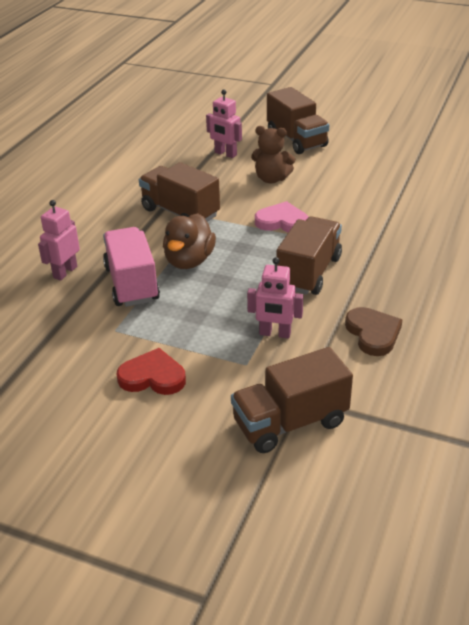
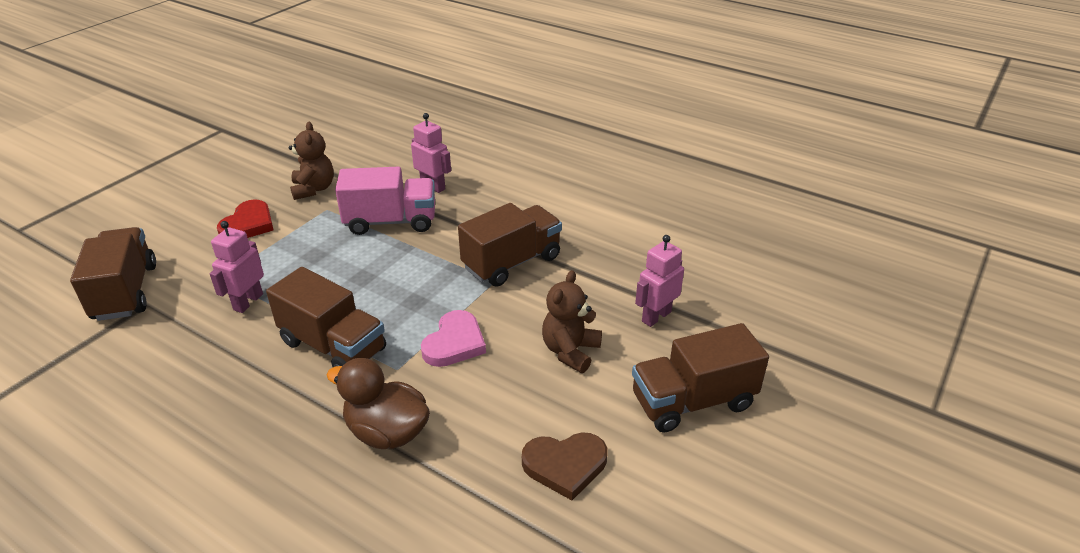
camera: 100 degrees right, 0 degrees up
(75, 350) = (313, 189): none -> brown teddy bear
(189, 261) = (409, 260): brown duck -> brown duck (387, 432)
(373, 333) = (190, 375): brown heart -> brown heart (565, 465)

